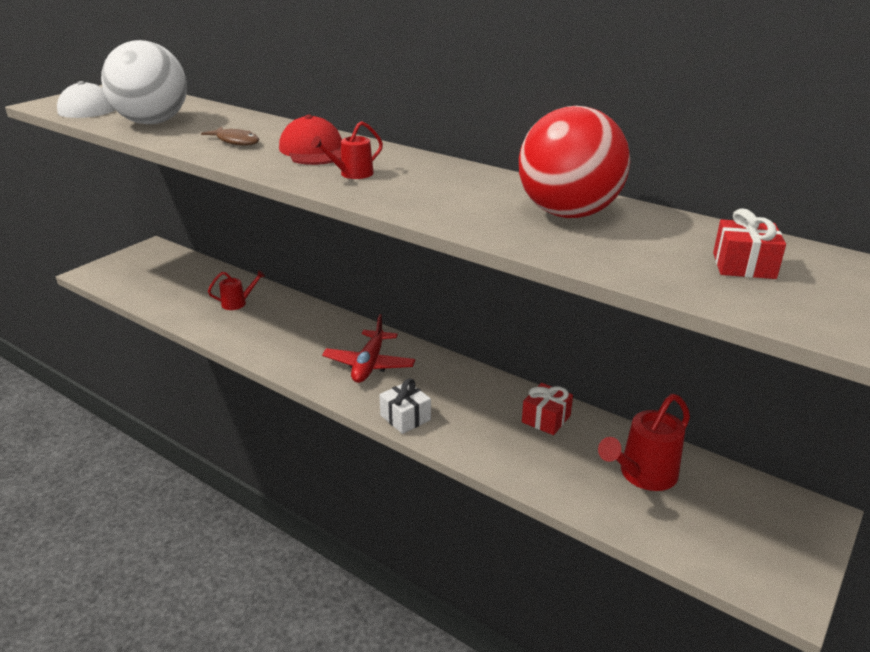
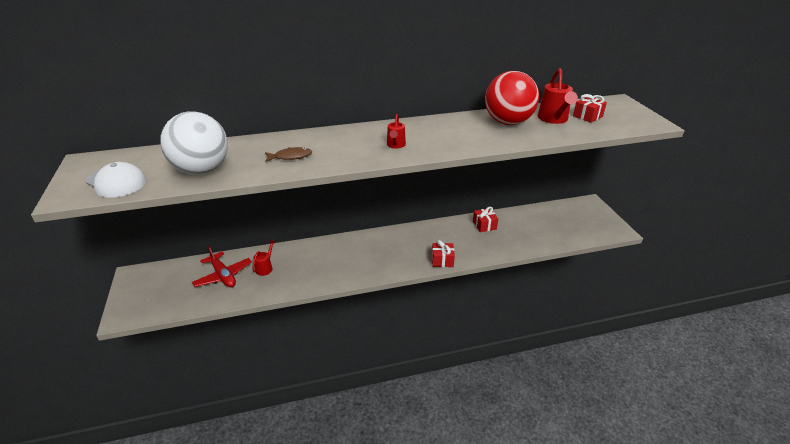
camera: 50 degrees left, 5 degrees up
(314, 150) = (344, 142): red cap -> none
(369, 364) = (388, 251): red plane -> red plane (223, 276)
(405, 417) = (442, 260): white gift -> red gift
(642, 475) = (539, 223): red watering can -> red watering can (553, 119)

